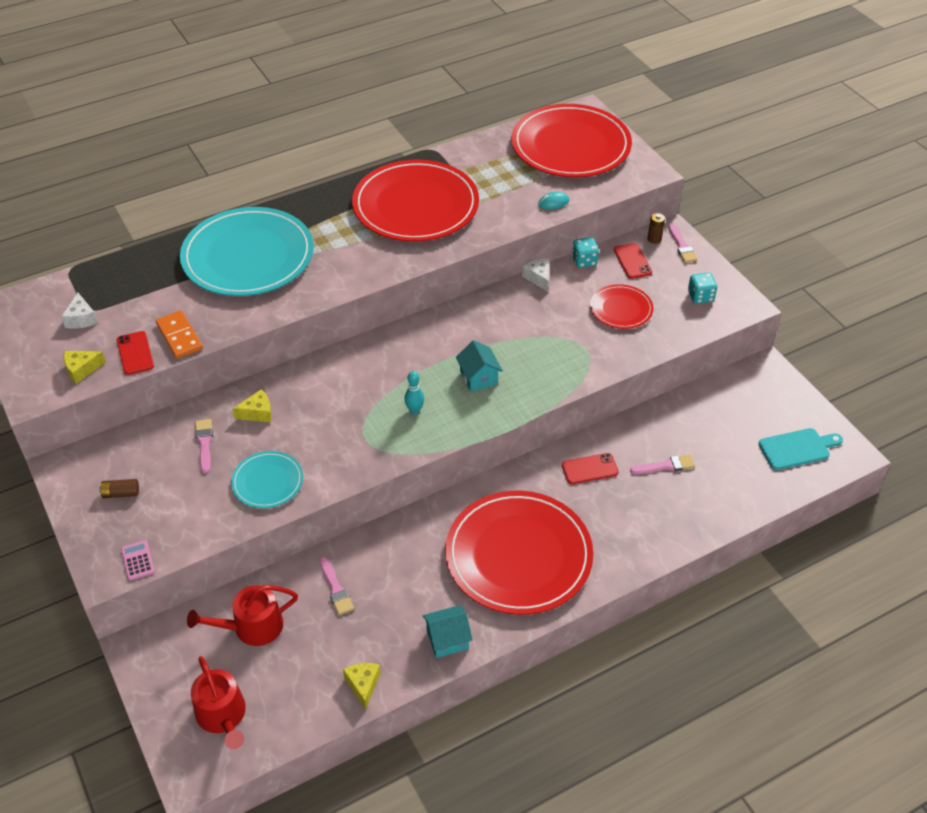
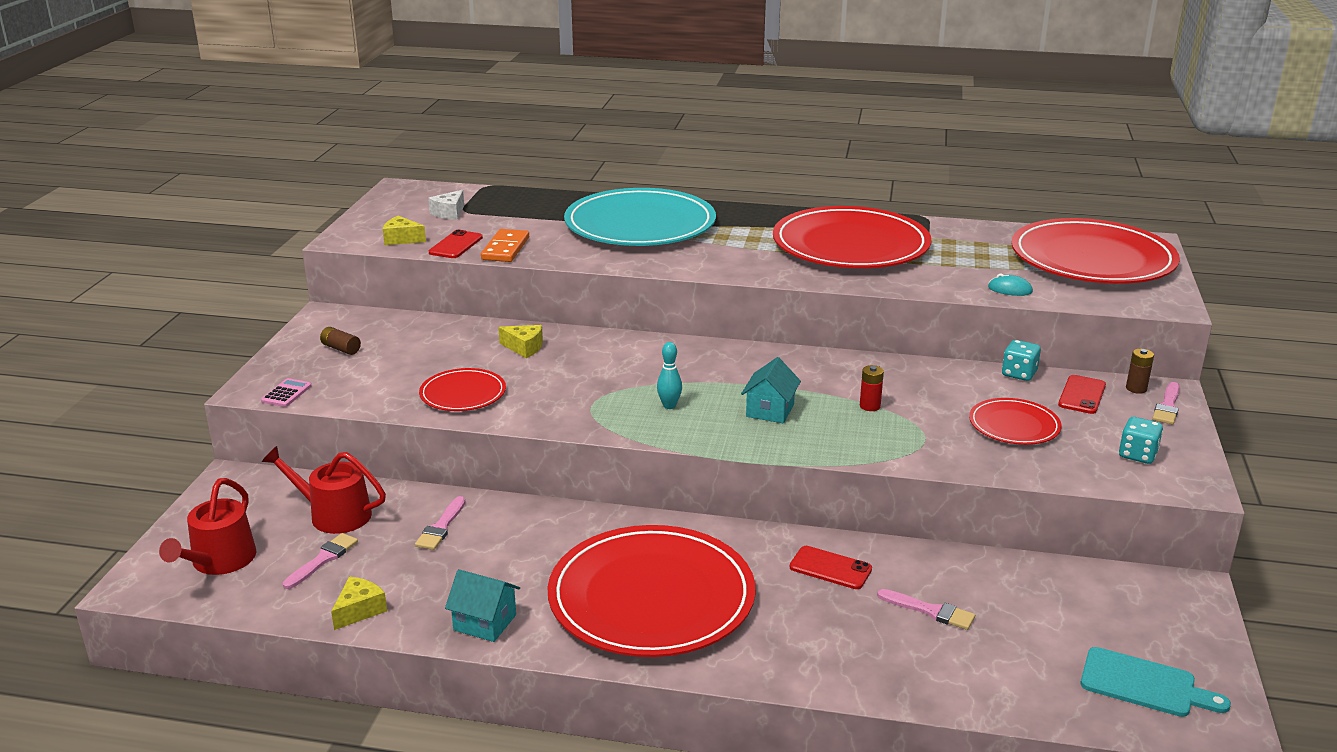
camera: 40 degrees right, 20 degrees down
(204, 443) = (451, 347): pink brush -> pink brush (323, 560)
(267, 482) = (463, 394): turquoise plate -> red plate
(531, 339) = (870, 406): none -> red battery
(538, 278) = (944, 367): white cheese -> none

